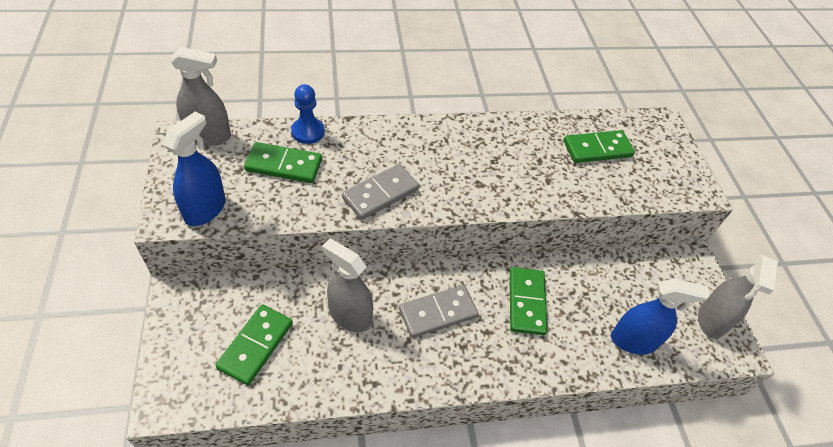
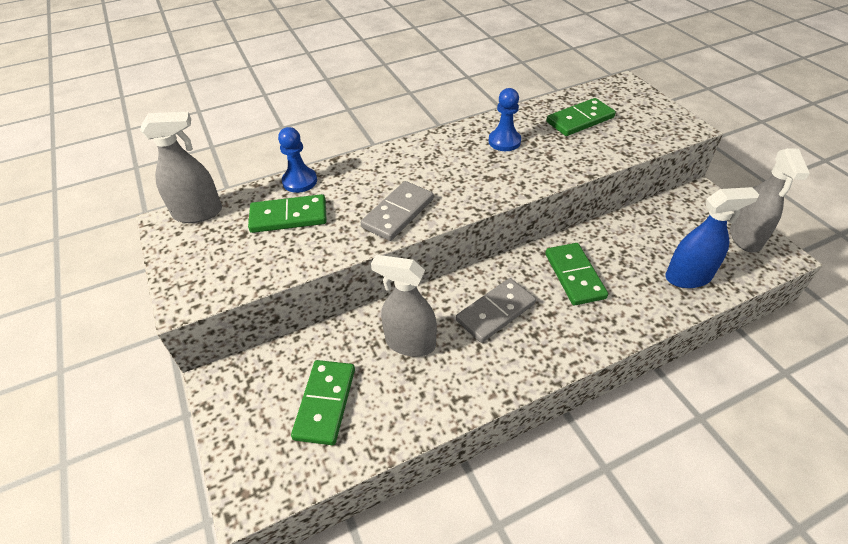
camera: 10 degrees left, 5 degrees down
(205, 209) = (223, 280): blue spray bottle -> none
(512, 149) = (504, 141): none -> blue pawn

